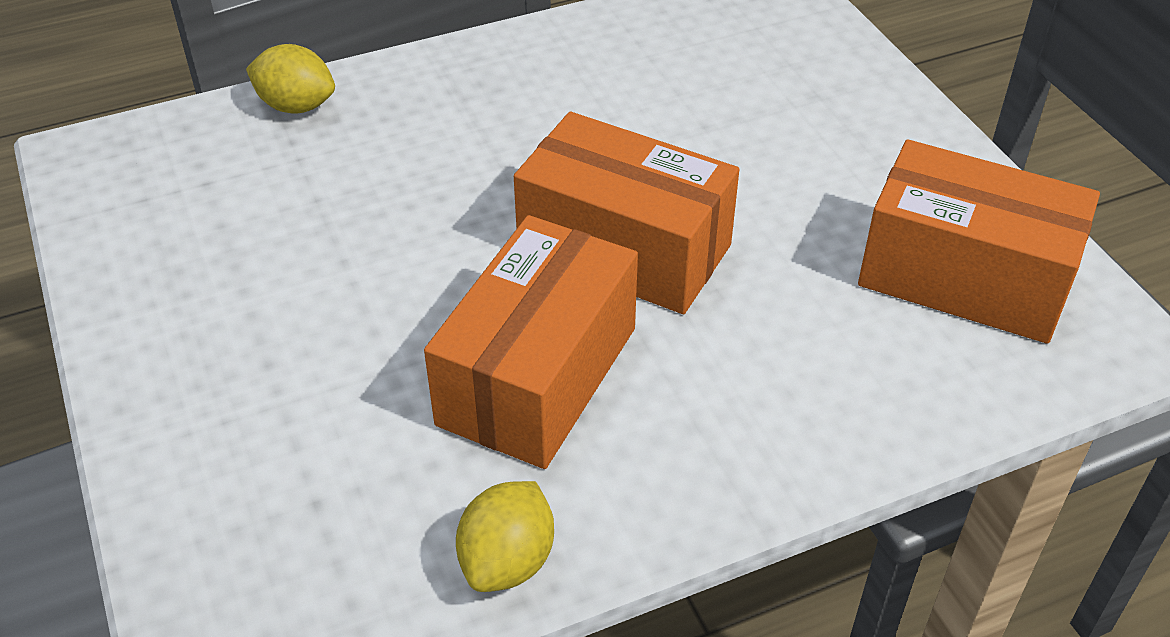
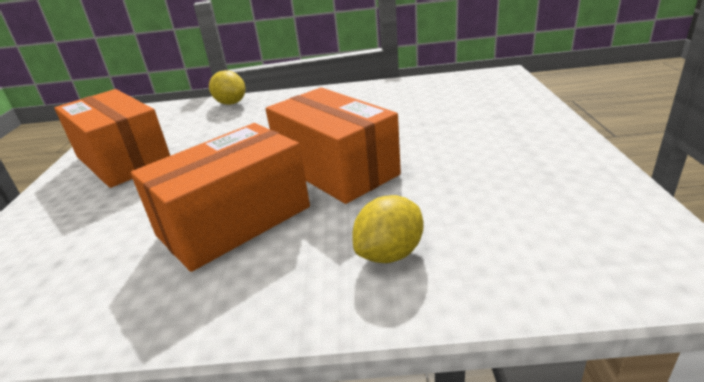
camera: 25 degrees right, 15 degrees down
(507, 561) = (116, 323): yellow lemon -> yellow lemon (390, 253)
(964, 277) = (559, 211): orange box -> orange box (123, 159)

